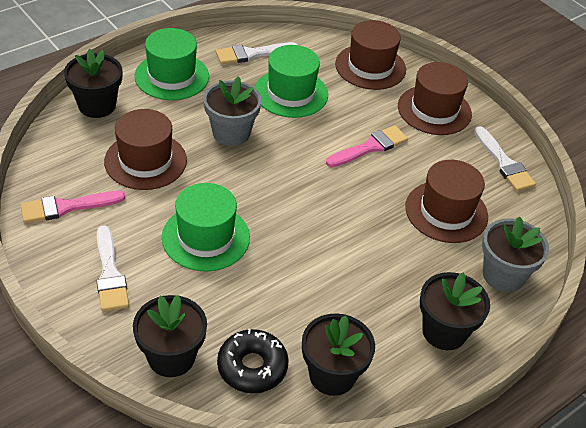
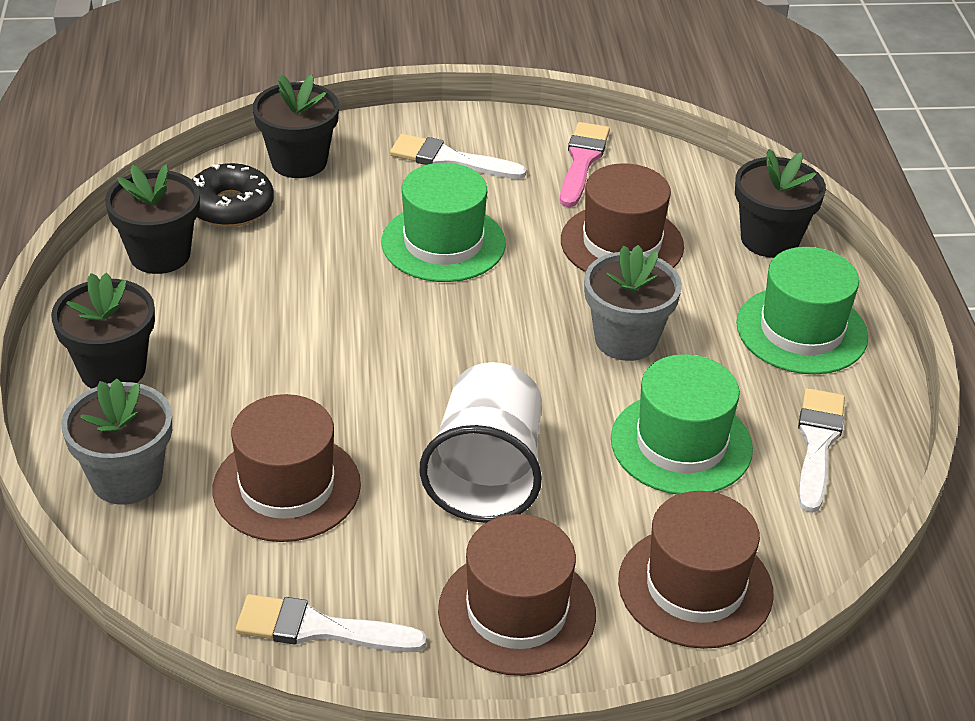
camera: 125 degrees right, 5 degrees down
(370, 147) = (486, 474): pink brush -> white cup

